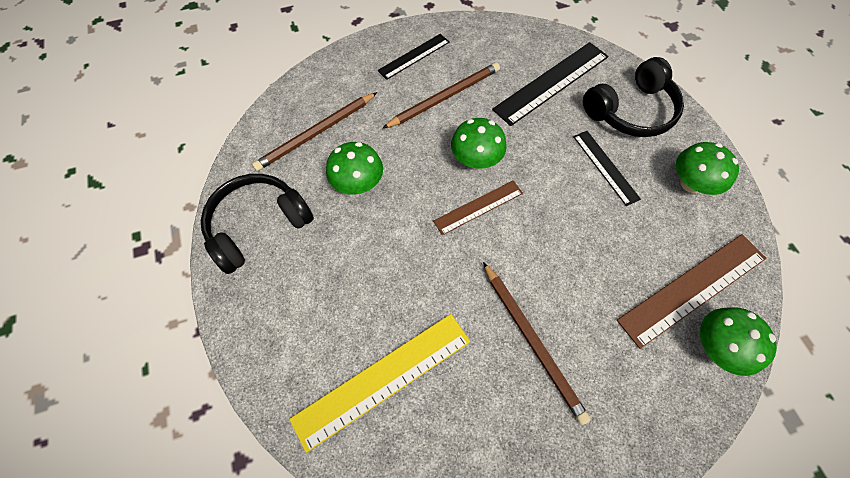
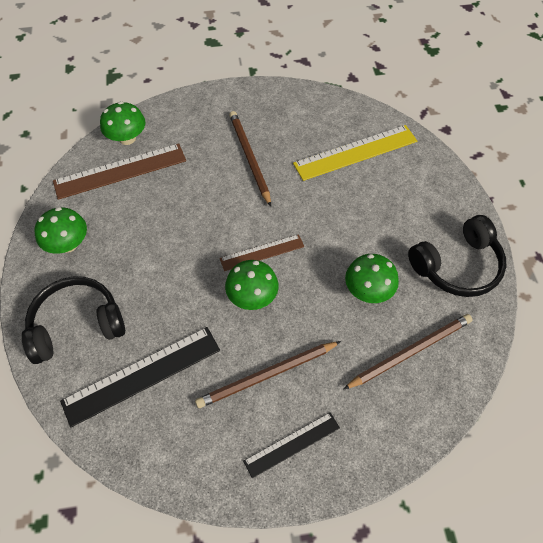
camera: 170 degrees left, 5 degrees down
(605, 167) = (134, 270): black ruler -> none

